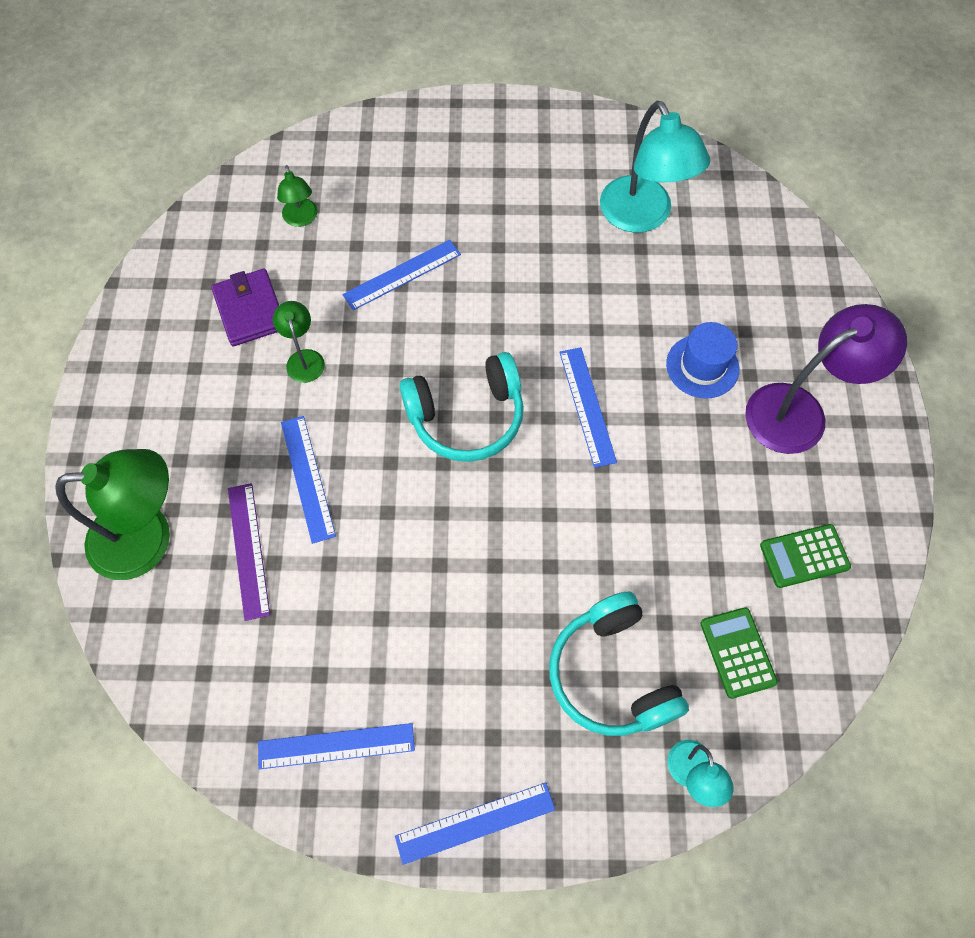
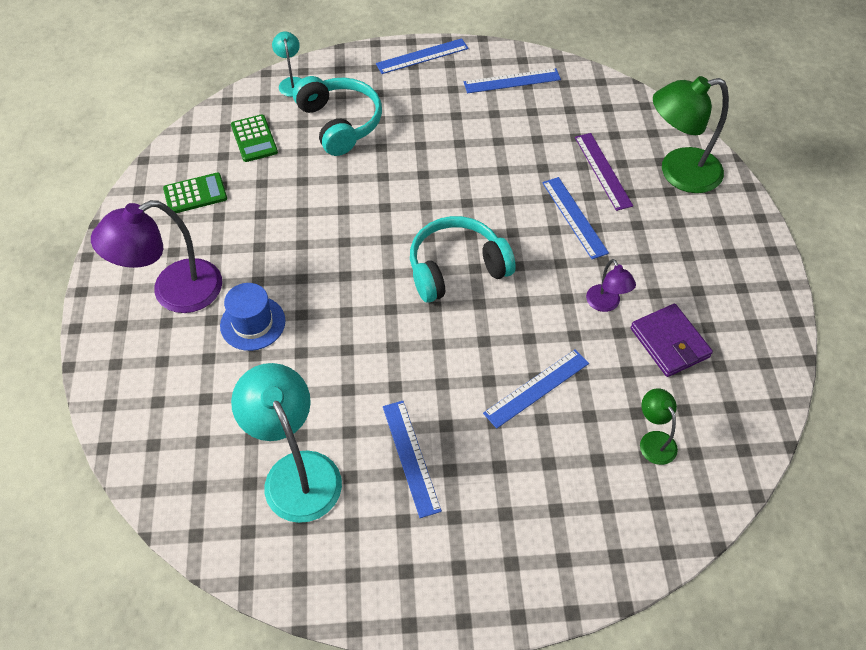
camera: 175 degrees right, 10 degrees down
(304, 358) = (606, 304): green lamp -> purple lamp
(587, 406) = (356, 284): blue ruler -> blue ruler (411, 457)

